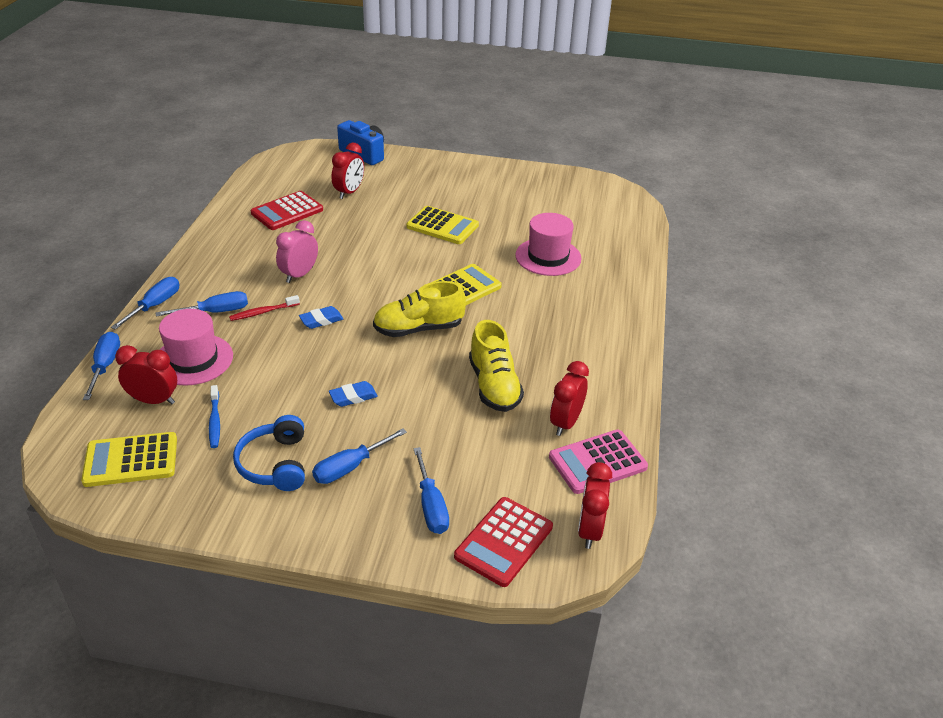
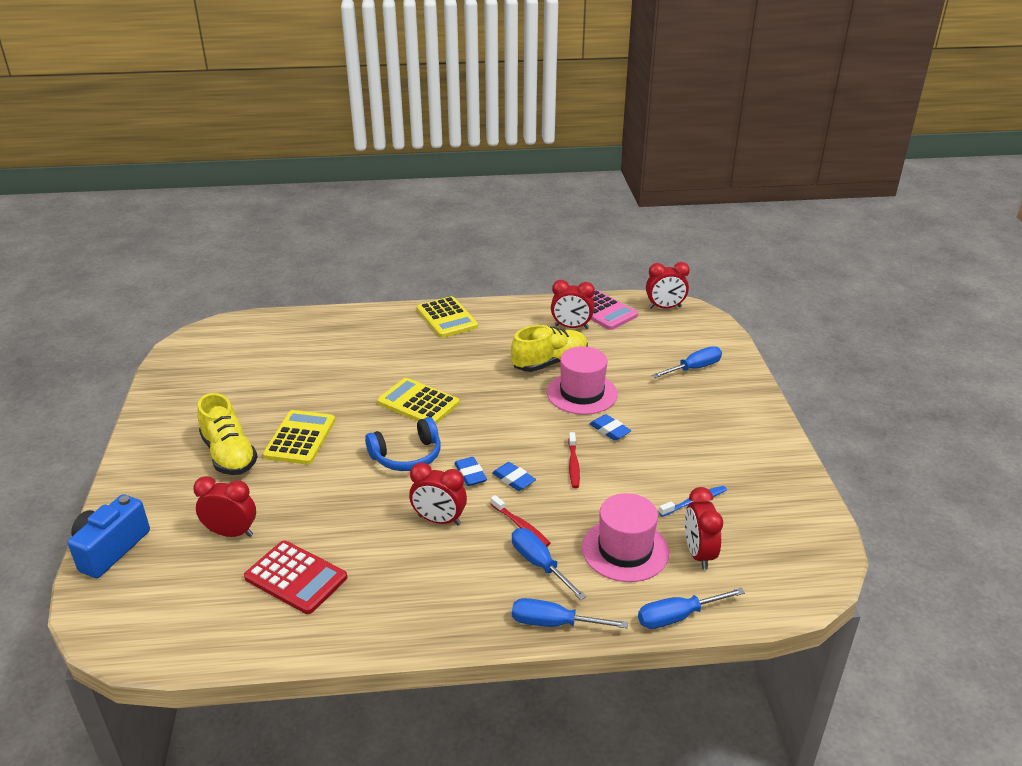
camera: 105 degrees left, 5 degrees down
(131, 460) = (776, 536): yellow calculator -> yellow calculator (447, 318)
(275, 464) = (714, 450): blue headphones -> blue headphones (407, 456)
(299, 275) = (439, 520): pink clock -> red clock
(318, 359) = (573, 464): none -> red toothbrush
(343, 299) = (470, 474): none -> blue eraser
(350, 467) = (687, 412): blue screwdriver -> none
(418, 329) = (495, 415): yellow shoe -> yellow shoe (229, 455)
(504, 542) = (700, 336): red calculator -> none
(548, 257) = (342, 363): pink hat -> pink hat (582, 393)

